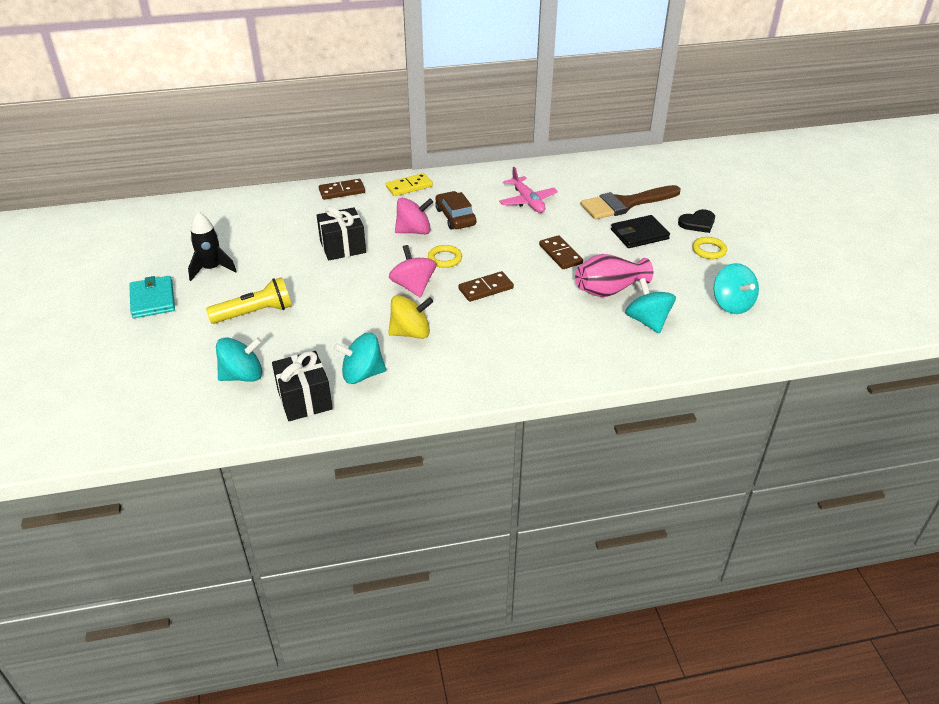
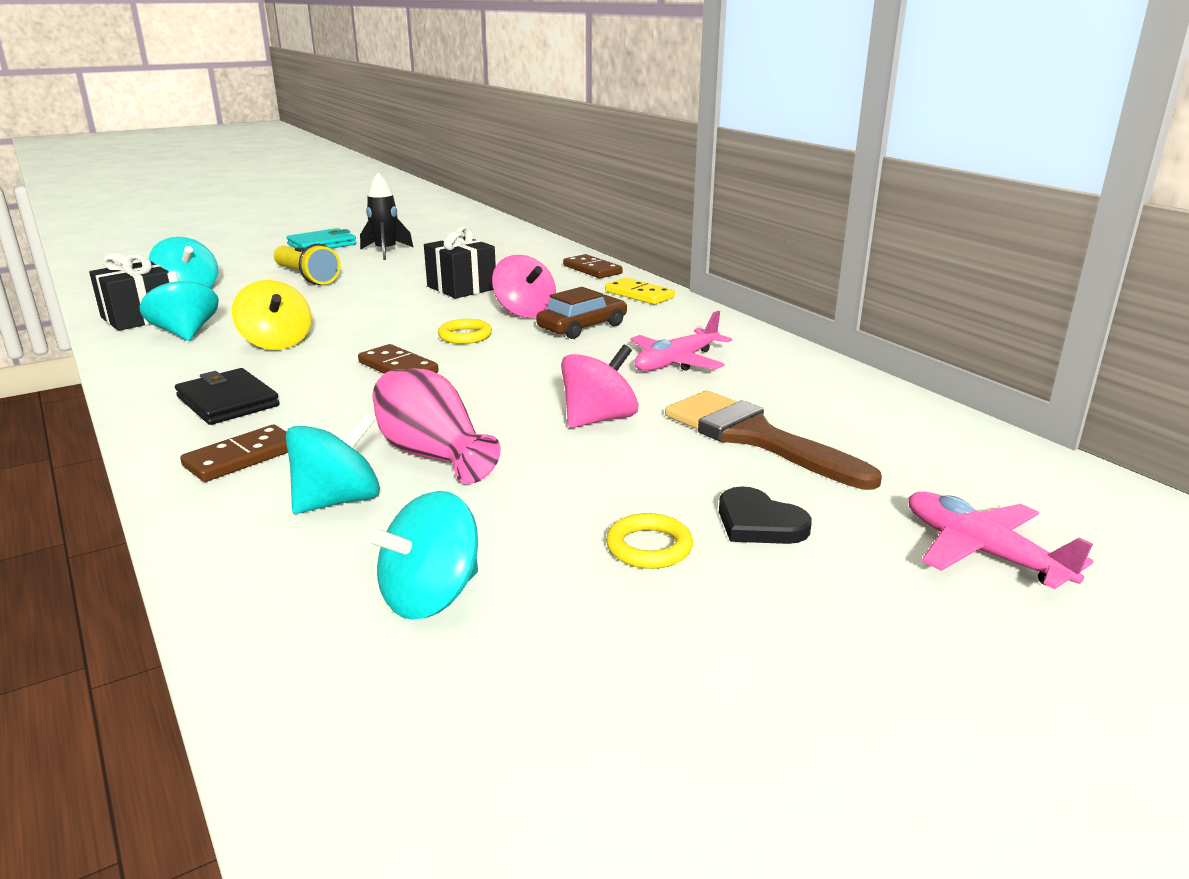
camera: 70 degrees right, 15 degrees down
(413, 286) = (386, 330): pink spinning top -> pink spinning top (599, 419)
(560, 254) = (527, 404): brown domino -> brown domino (242, 458)
(639, 234) = (650, 462): black wallet -> black wallet (227, 401)
(729, 188) = (982, 552): none -> pink plane

